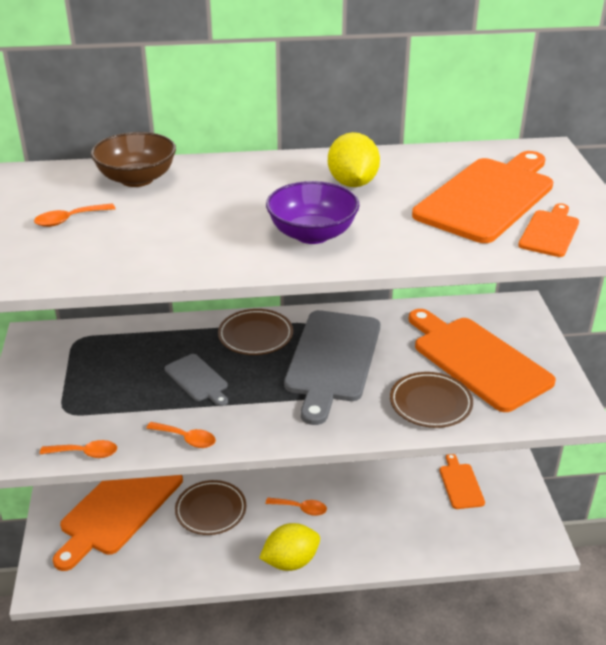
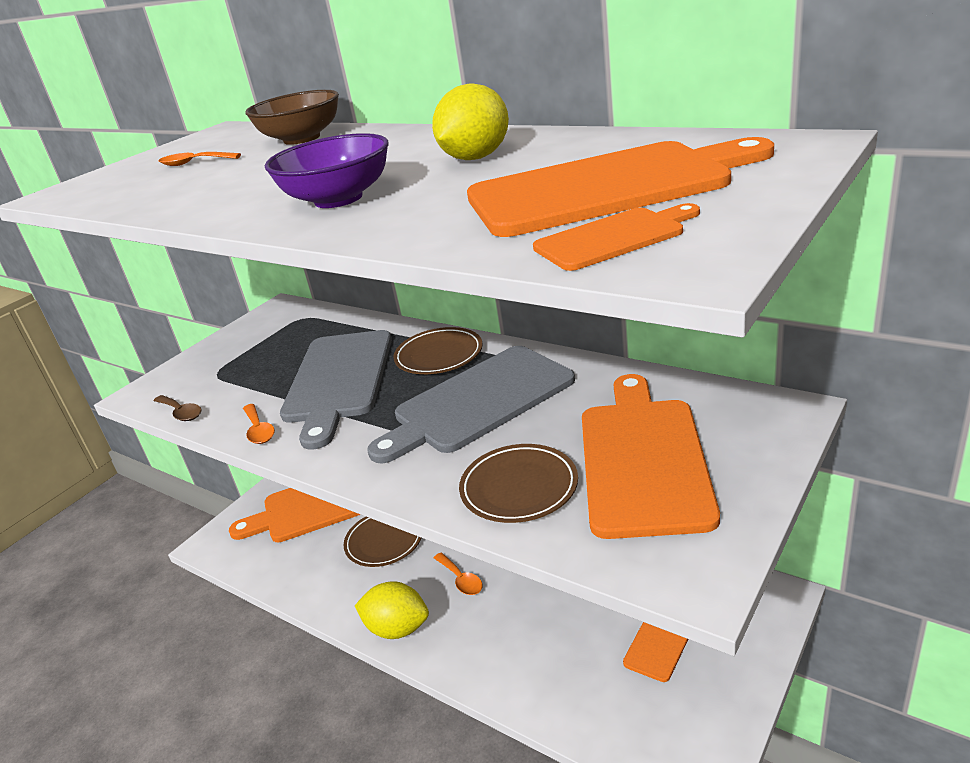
camera: 45 degrees right, 5 degrees down
(85, 453) = (181, 413): orange spoon -> brown spoon
(197, 379) = (338, 380): grey cutting board -> grey cutting board, size x2.05

